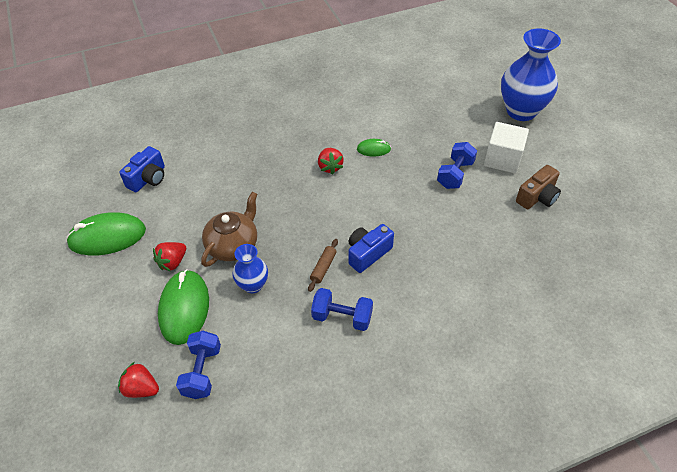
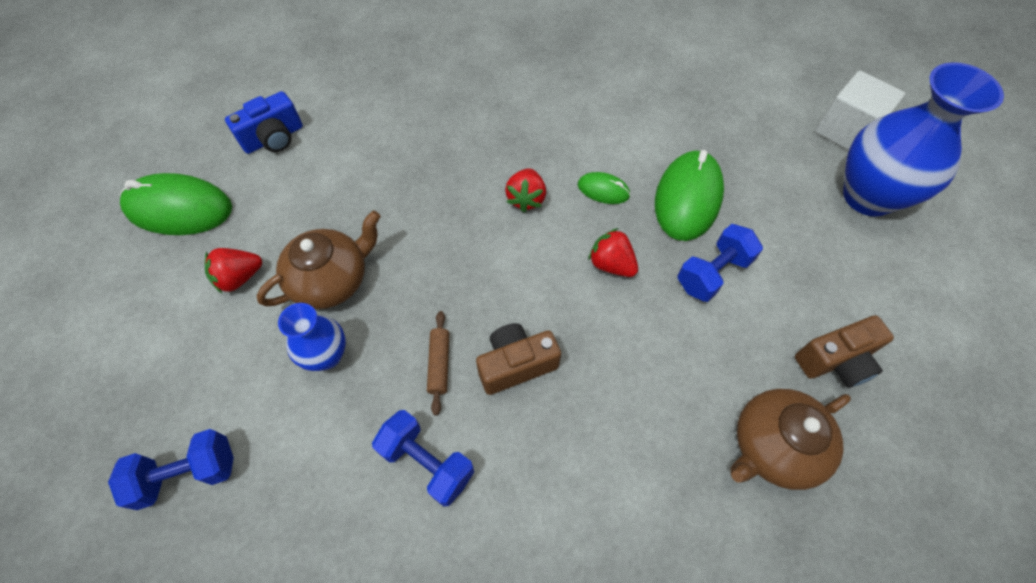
camera: 20 degrees right, 10 degrees up
(141, 388) = (97, 467): red strawberry -> red strawberry (611, 264)
(184, 308) = (217, 358): green mouse -> green mouse (687, 198)
(202, 372) = (188, 474): blue dumbbell -> blue dumbbell turned 45 degrees clockwise
(323, 268) = (439, 364): brown rolling pin -> brown rolling pin turned 45 degrees counterclockwise
(368, 253) = (516, 364): blue camera -> brown camera
(502, 159) = (802, 272): white cube -> white cube (845, 130)
(523, 247) = (773, 447): none -> brown teapot

